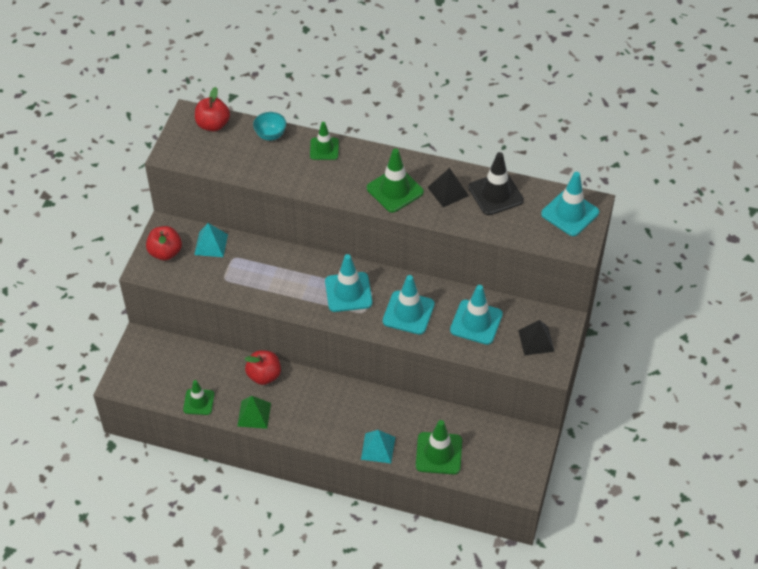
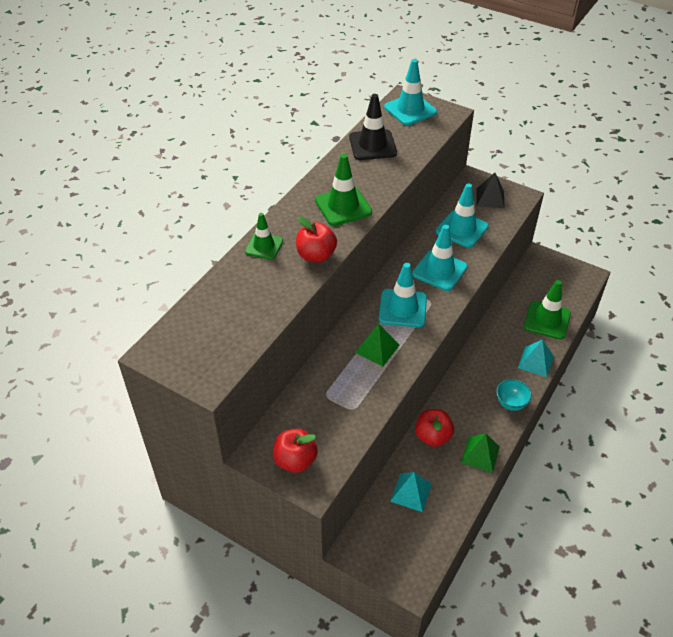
camera: 75 degrees left, 5 degrees down
(198, 402) = (454, 503): green traffic cone -> none
(211, 244) = (299, 413): turquoise pyramid -> turquoise pyramid (411, 492)
(213, 125) = (180, 333): red apple -> red apple (316, 255)
(270, 135) = (223, 285): turquoise bowl -> turquoise bowl (511, 403)
(294, 282) = (377, 348): none -> green pyramid
(448, 191) = (358, 173): black pyramid -> none

